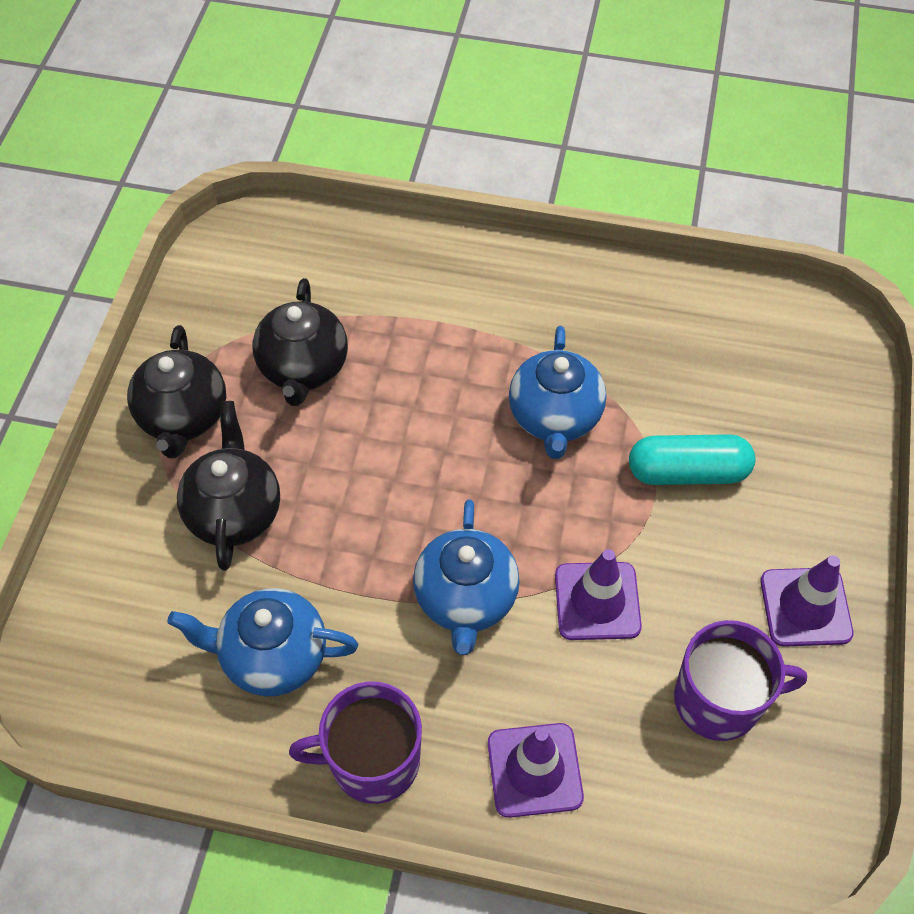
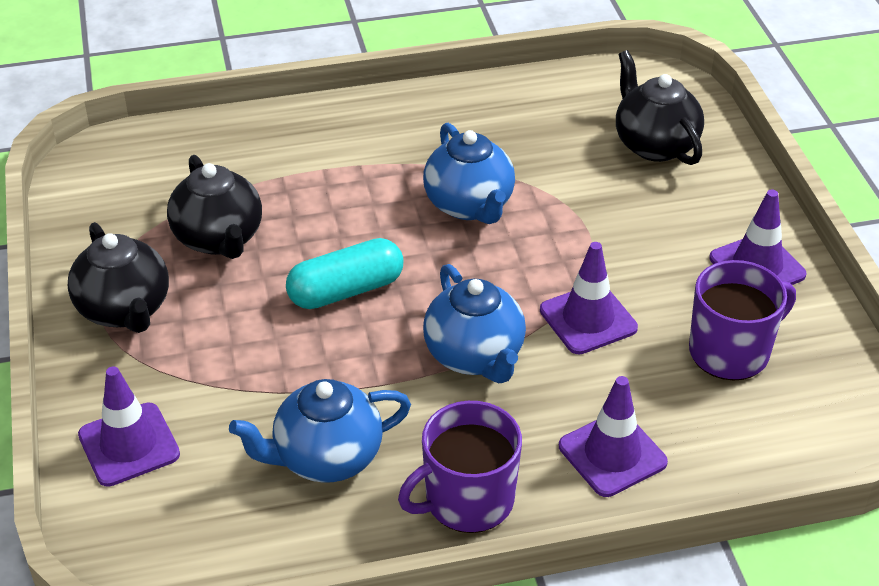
camera: 25 degrees left, 15 degrees down
(115, 568) = (129, 445): none -> purple traffic cone
(234, 511) = (220, 363): black teapot -> black teapot (654, 144)
(687, 472) = (604, 207): turquoise capsule -> turquoise capsule (346, 290)

